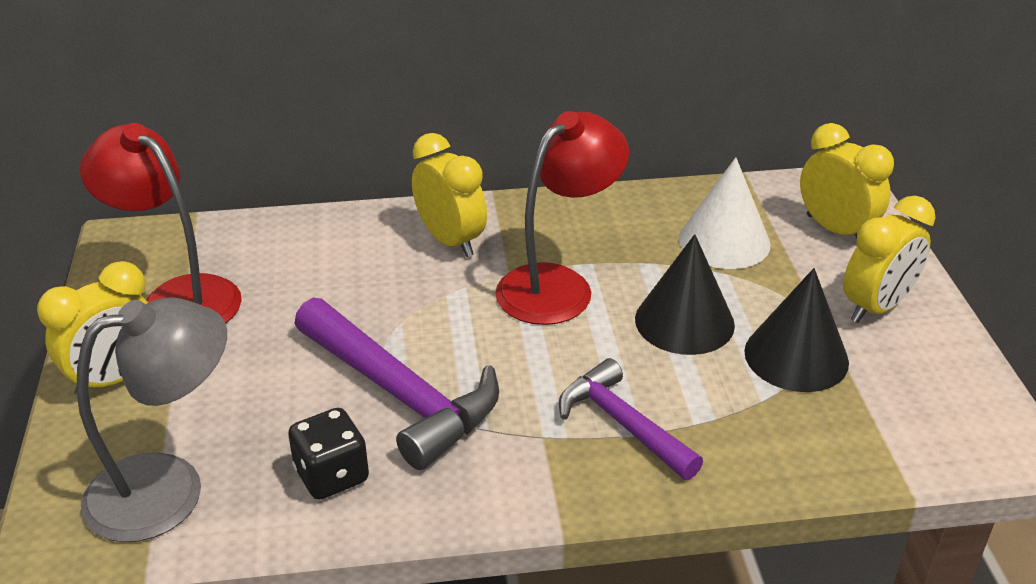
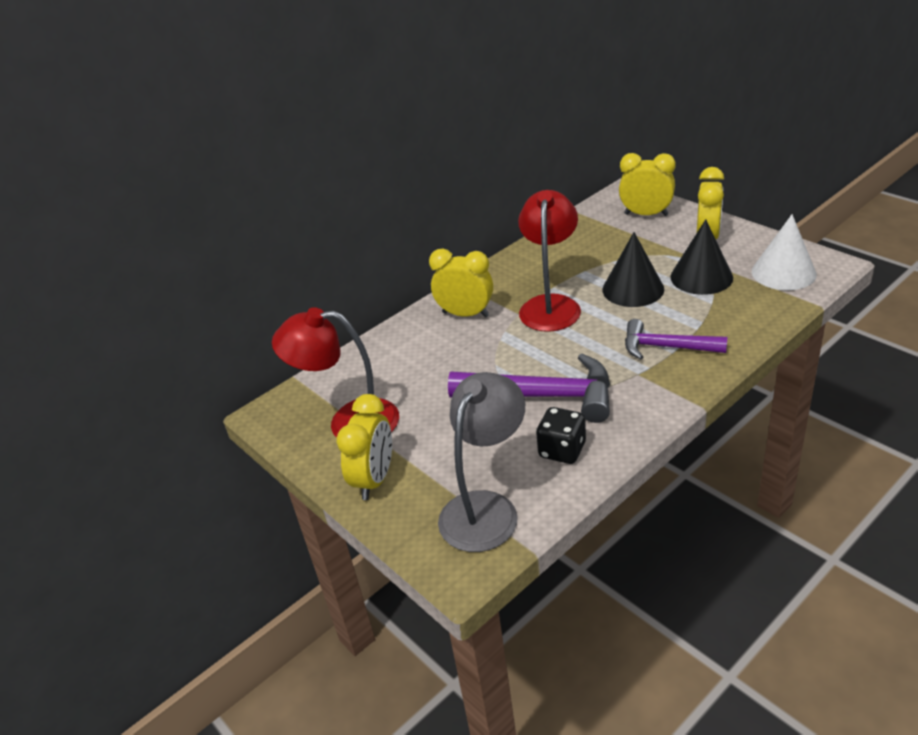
camera: 30 degrees left, 0 degrees up
(724, 241) = (602, 245): white cone -> white cone (783, 272)

